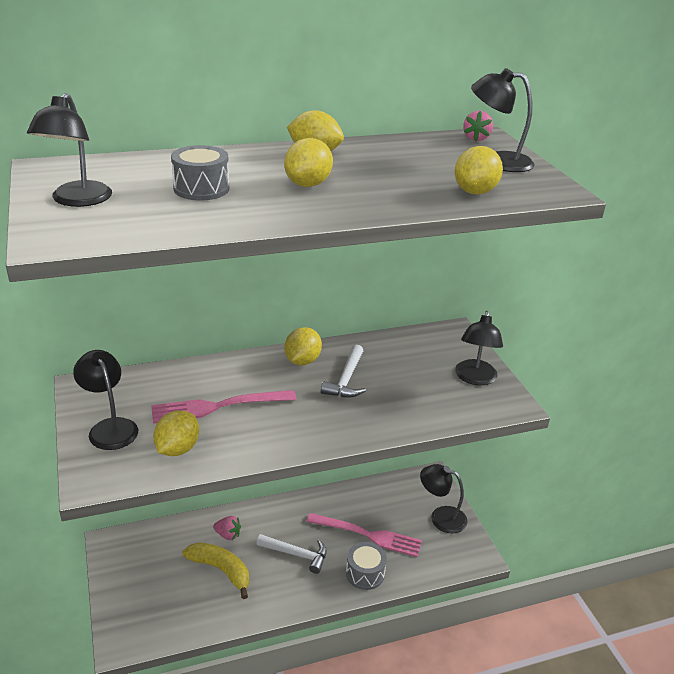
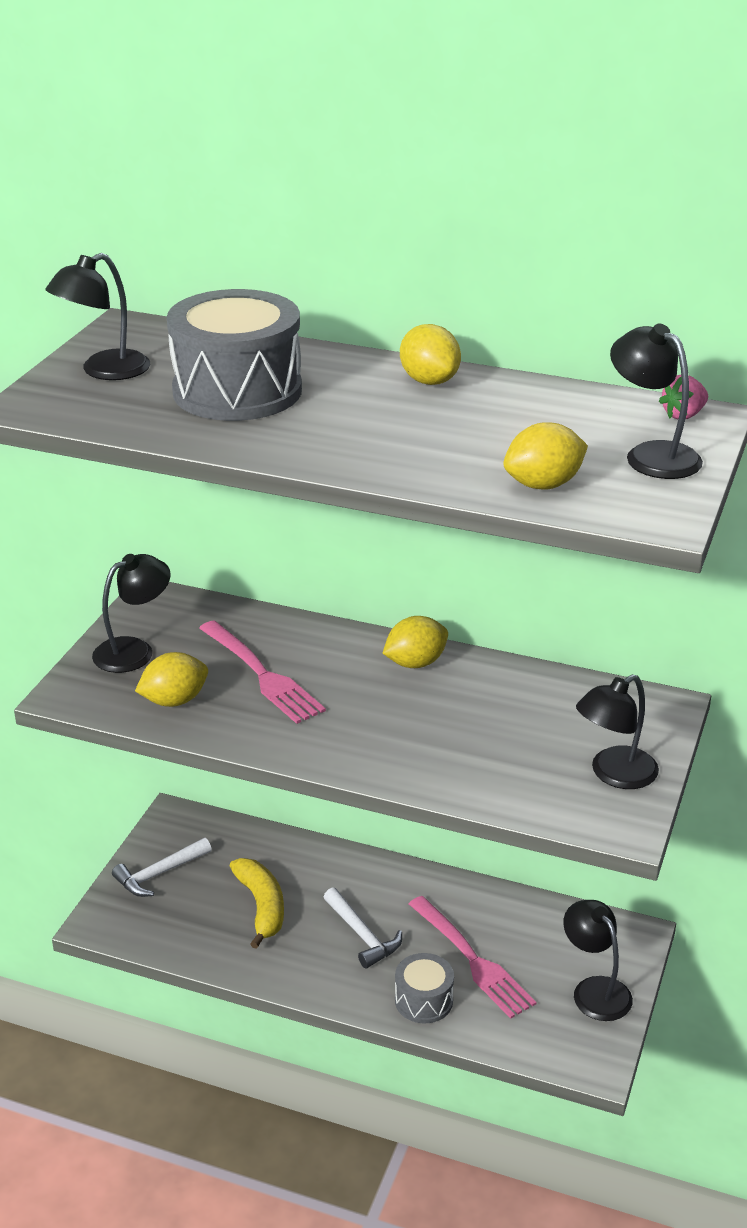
camera: 40 degrees right, 0 degrees up
(110, 427) = (134, 650): black lamp -> black lamp turned 45 degrees clockwise
(201, 189) = (237, 391): grey drum -> grey drum, size x1.88
(218, 406) = (262, 675): pink fork -> pink fork turned 150 degrees counterclockwise
(228, 535) = (304, 872): pink strawberry -> none
(308, 184) = (357, 418): yellow lemon -> none
(346, 379) = (442, 706): white hammer -> white hammer (159, 874)

